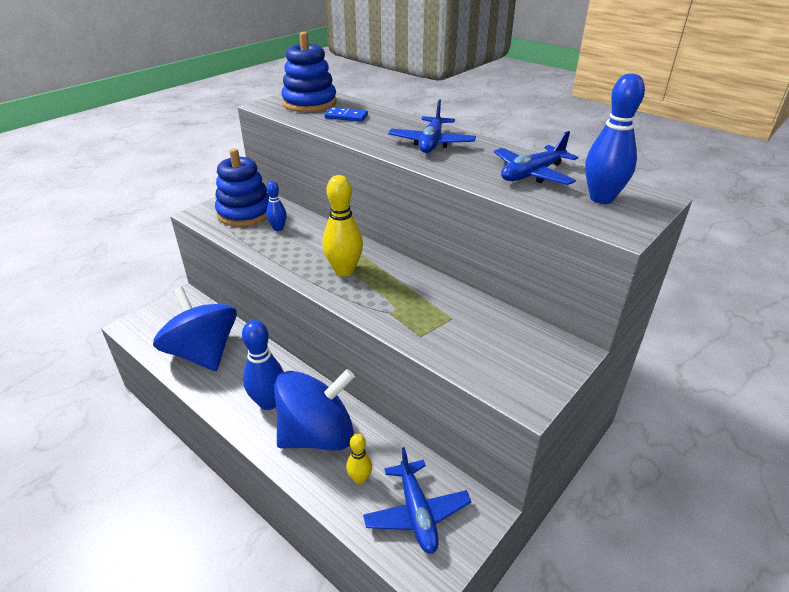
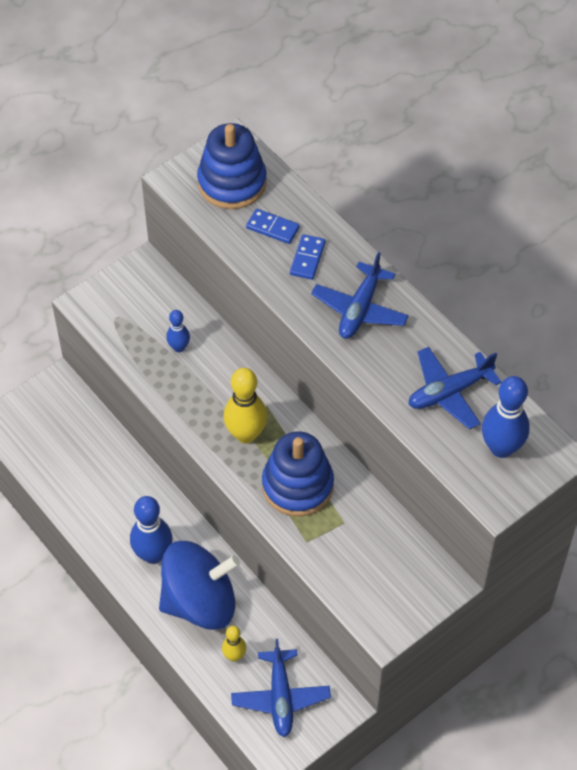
camera: 10 degrees right, 20 degrees up
(203, 353) = (84, 476): blue spinning top -> none
(245, 213) = (141, 310): blue stacking toy -> blue stacking toy (297, 485)
(378, 126) = (307, 258): none -> blue domino

